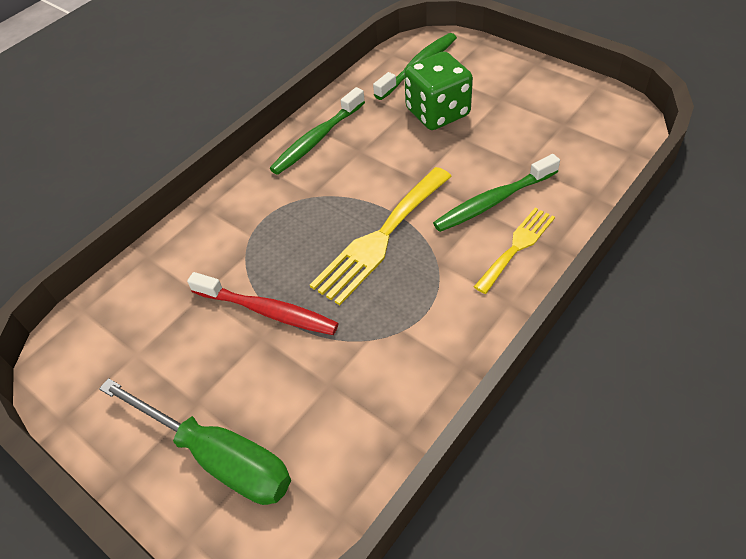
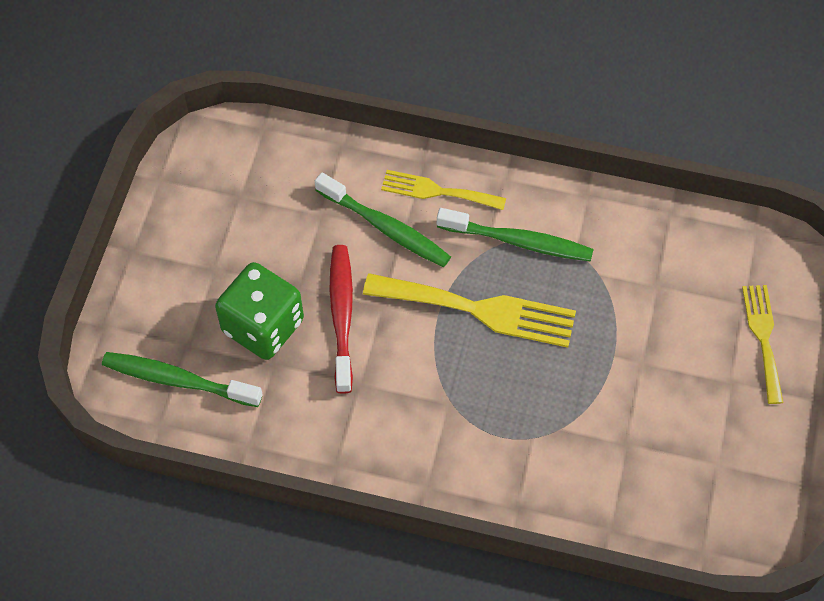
camera: 120 degrees left, 10 degrees up
(217, 456) = (763, 337): green screwdriver -> yellow fork
(268, 311) = (613, 371): red toothbrush -> red toothbrush (342, 315)
(317, 139) = (358, 440): green toothbrush -> green toothbrush (519, 241)

